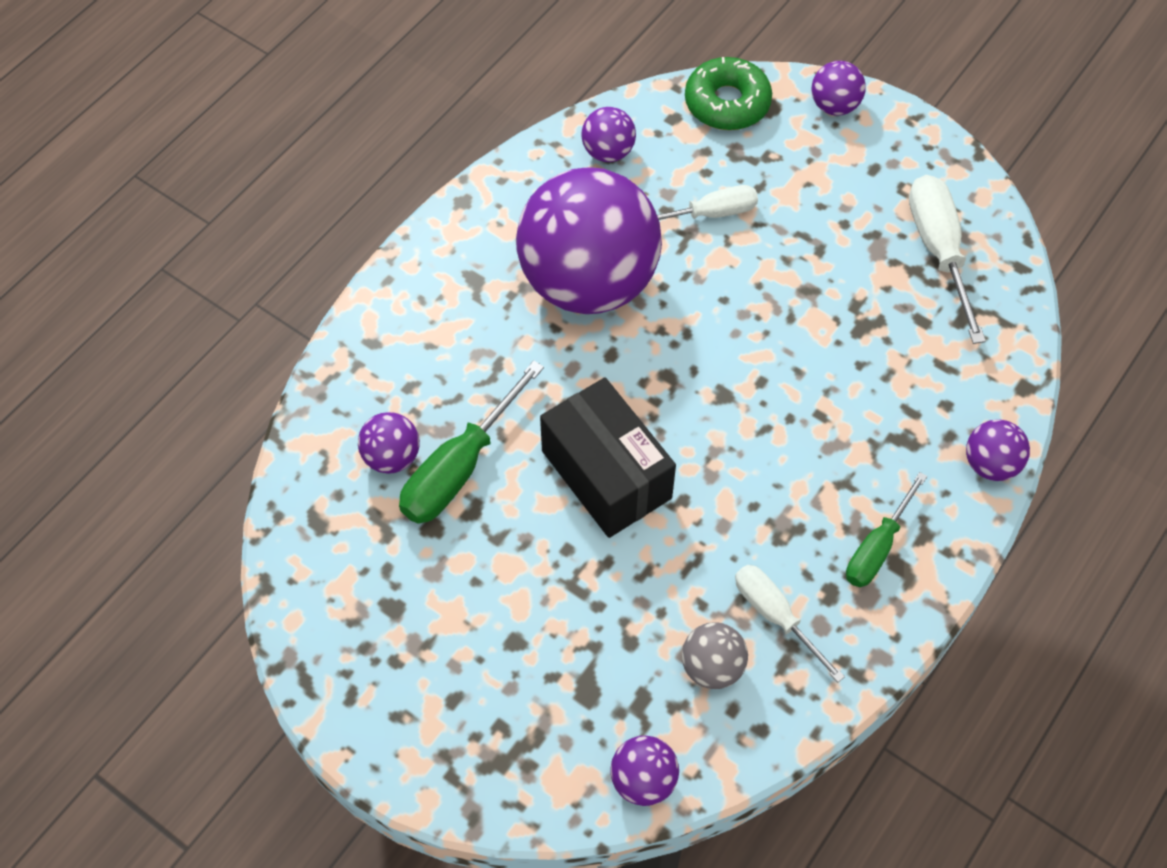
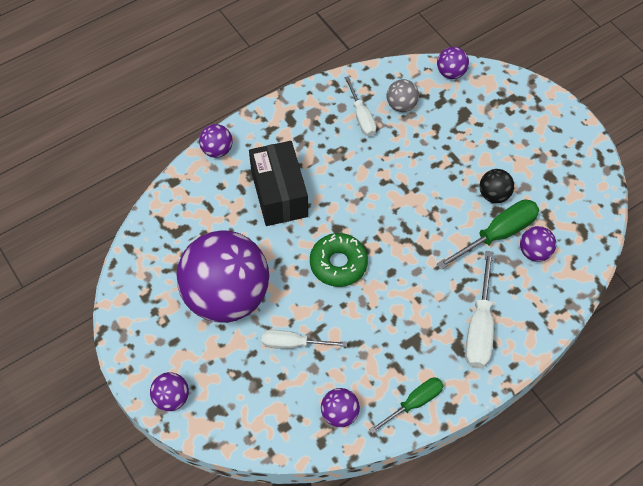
camera: 160 degrees left, 0 degrees up
(485, 537) = (494, 195): none -> black ball
(588, 282) = (388, 321): purple ball -> purple ball (227, 296)
(606, 474) = (419, 206): black box -> black box (279, 194)
(727, 103) = (242, 426): green donut -> green donut (338, 264)
(877, 547) = (296, 130): green screwdriver -> green screwdriver (414, 403)
(938, 251) = (169, 273): white screwdriver -> white screwdriver (479, 327)

